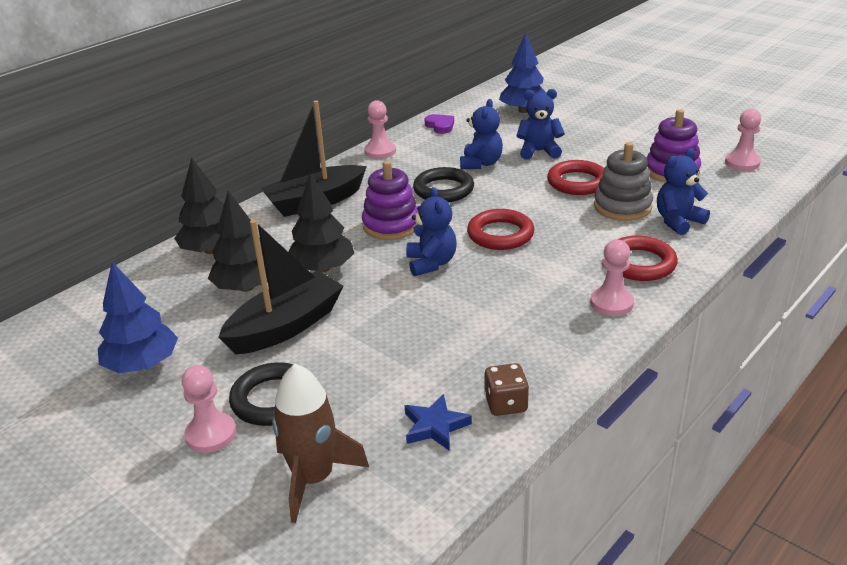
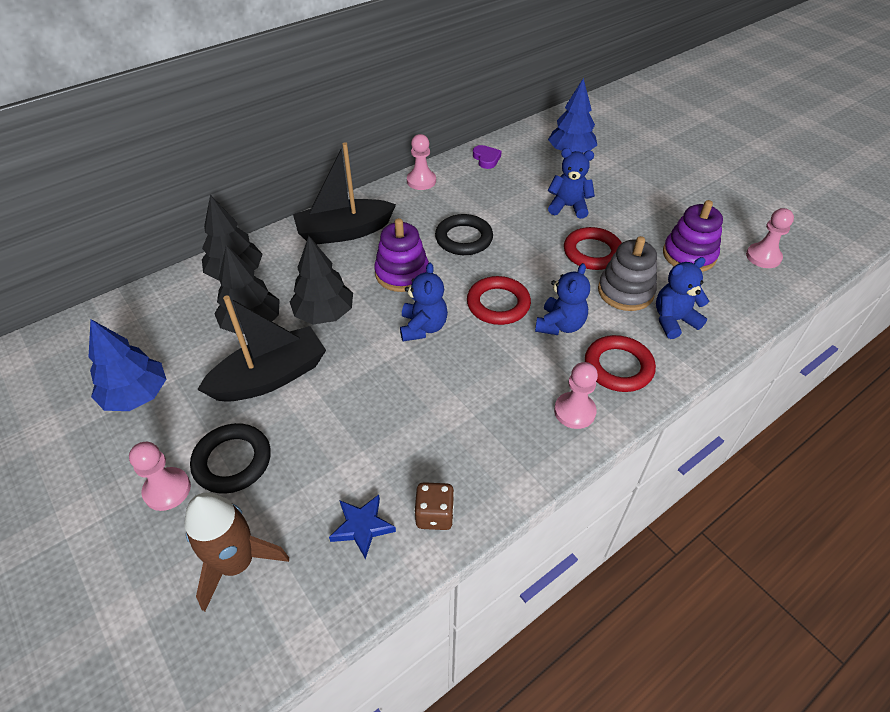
camera: 10 degrees right, 15 degrees up
(481, 164) = (509, 212): blue teddy bear -> blue teddy bear (560, 325)

